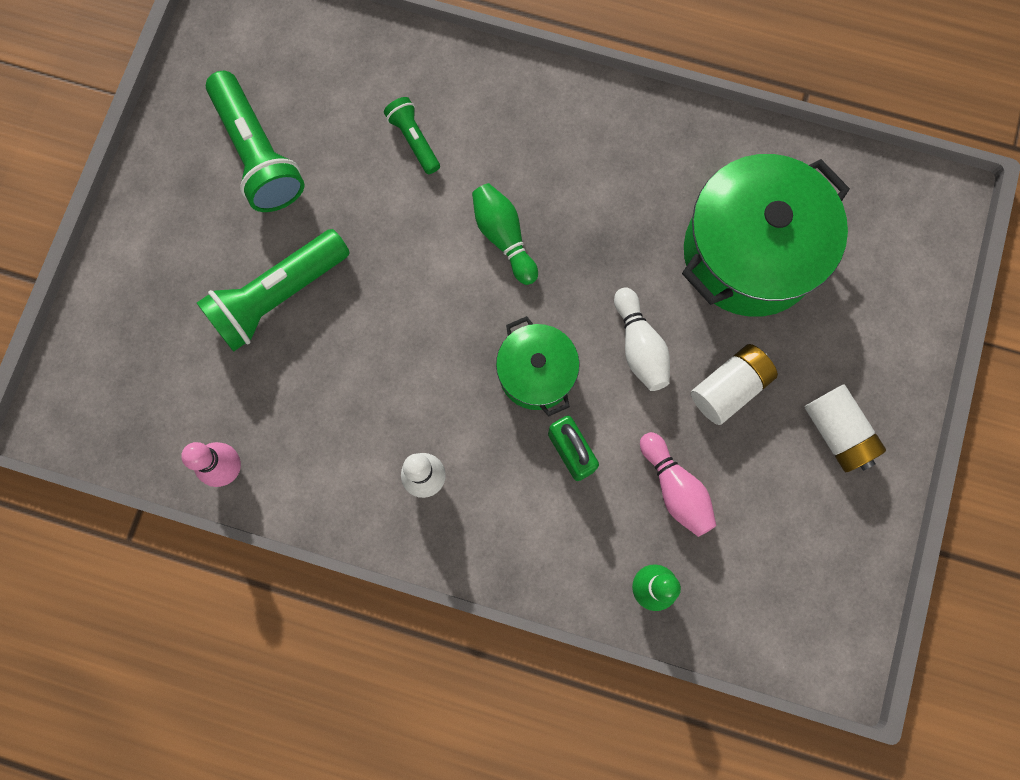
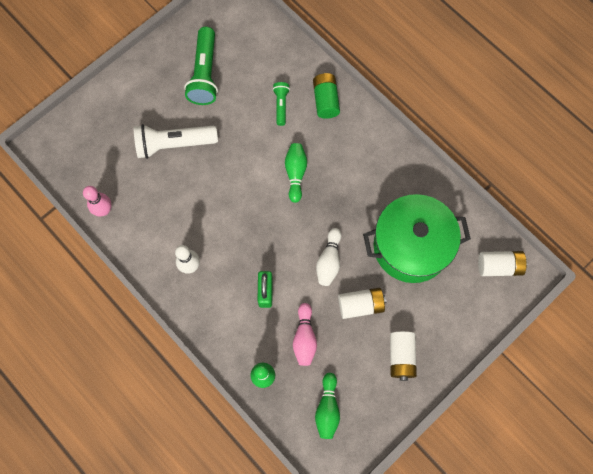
camera: 30 degrees right, 5 degrees down
(278, 296) = (174, 144): green flashlight -> white flashlight
(480, 95) = (326, 100): none -> green battery
(536, 373) = (271, 246): green pot -> none
(776, 578) = (327, 409): none -> green bowling pin
(896, 211) = (499, 266): none -> white battery

